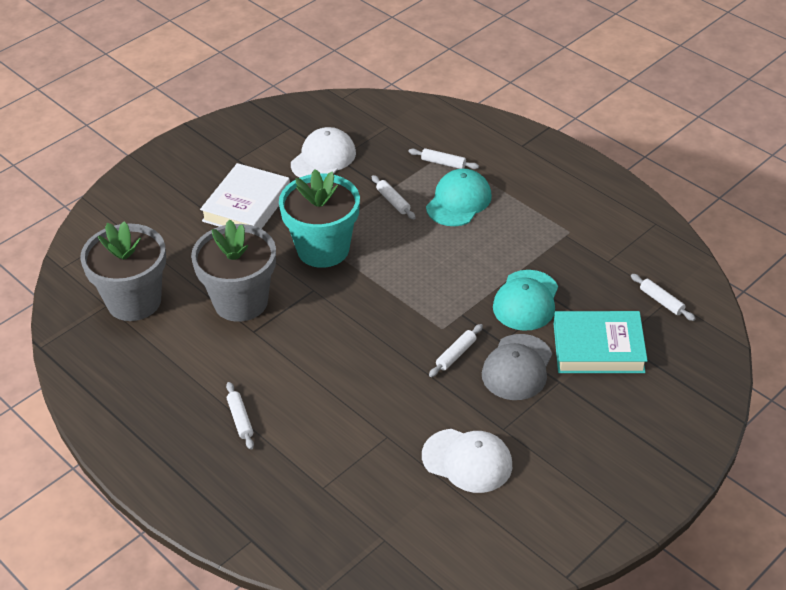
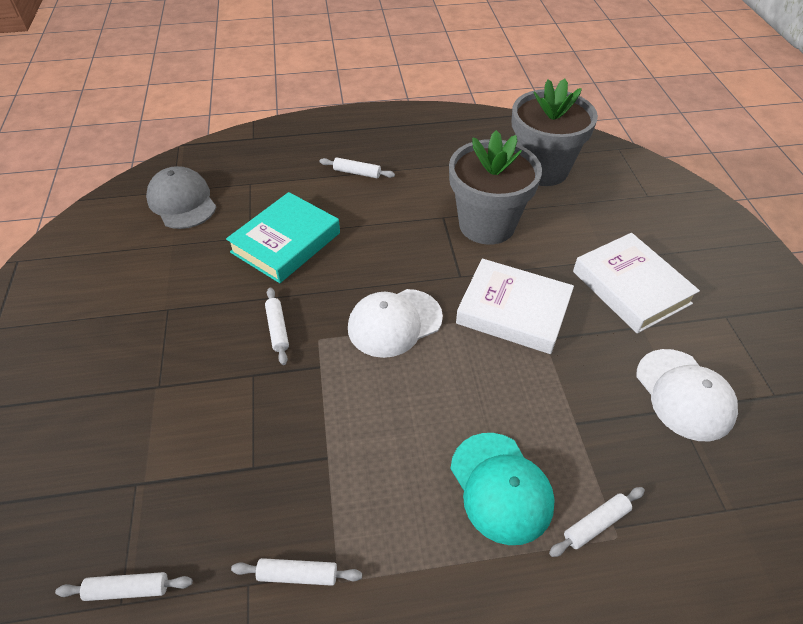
camera: 125 degrees right, 5 degrees up
(323, 249) = (513, 311): turquoise flower pot -> white book
(393, 201) = (550, 416): white rolling pin -> white rolling pin (298, 575)
(467, 461) = (170, 268): white cap -> white cap (394, 323)
(517, 367) = (211, 364): grey cap -> grey cap (182, 202)
(526, 301) = (280, 436): turquoise cap -> none
(598, 348) = (152, 454): turquoise book -> turquoise book (286, 242)

